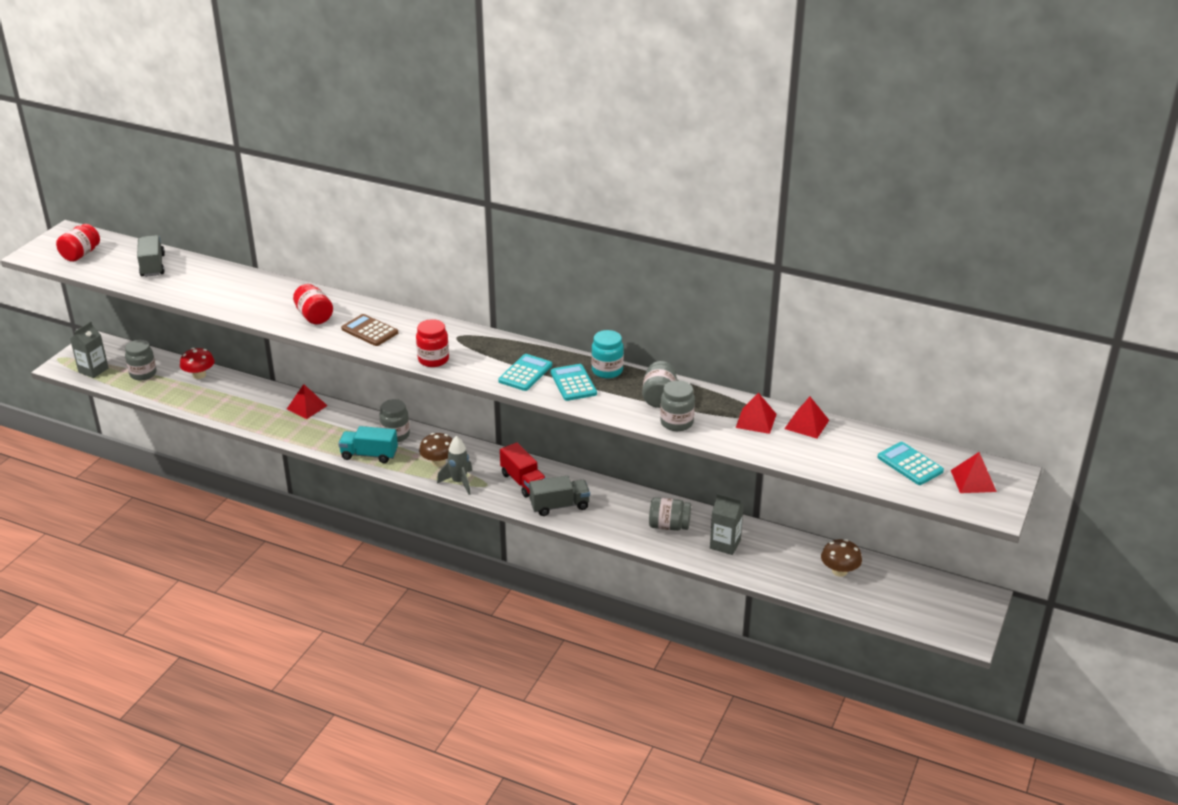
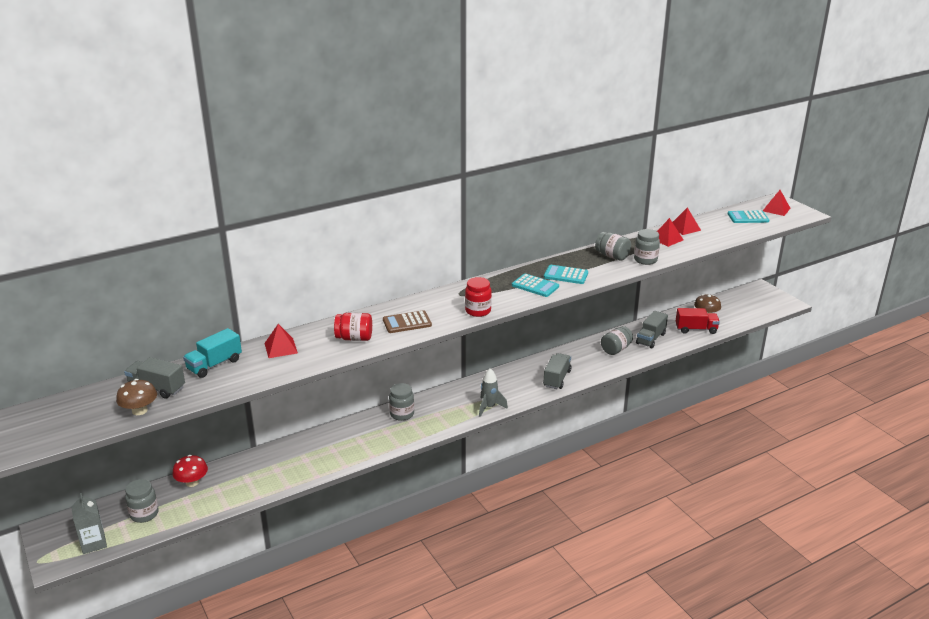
camera: 55 degrees left, 5 degrees down
(81, 254) = (70, 421): red jar -> none
(307, 407) = (314, 442): red pyramid -> red pyramid (281, 348)
(369, 455) = (412, 434): turquoise truck -> turquoise truck (214, 365)
(438, 462) = (456, 407): brown mushroom -> brown mushroom (139, 410)
(523, 482) = (516, 382): red truck -> red truck (696, 329)
(525, 373) = (535, 286): turquoise calculator -> turquoise calculator turned 150 degrees clockwise
(607, 371) = (564, 261): turquoise jar -> none
(725, 544) = (651, 339): grey carton -> grey truck

